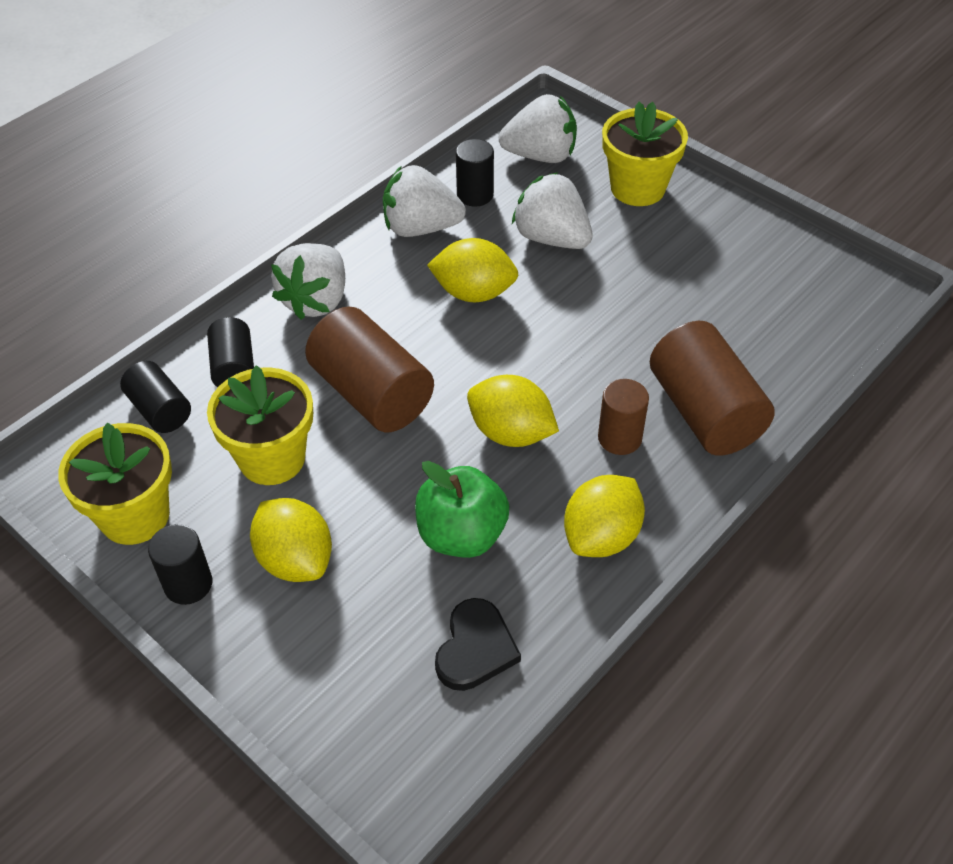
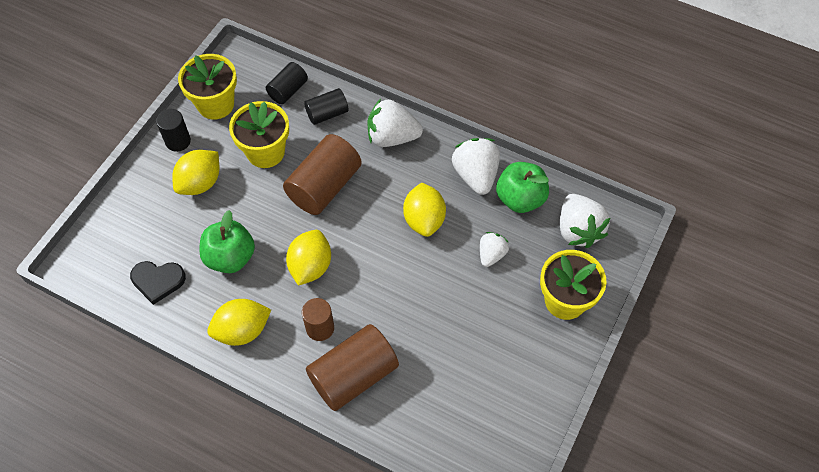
camera: 75 degrees right, 10 degrees up
(475, 195) = (520, 199): black cylinder -> green apple
(551, 238) = (491, 254): white strawberry -> white strawberry, size x0.59
(601, 536) = (242, 330): yellow lemon -> yellow lemon turned 45 degrees counterclockwise

